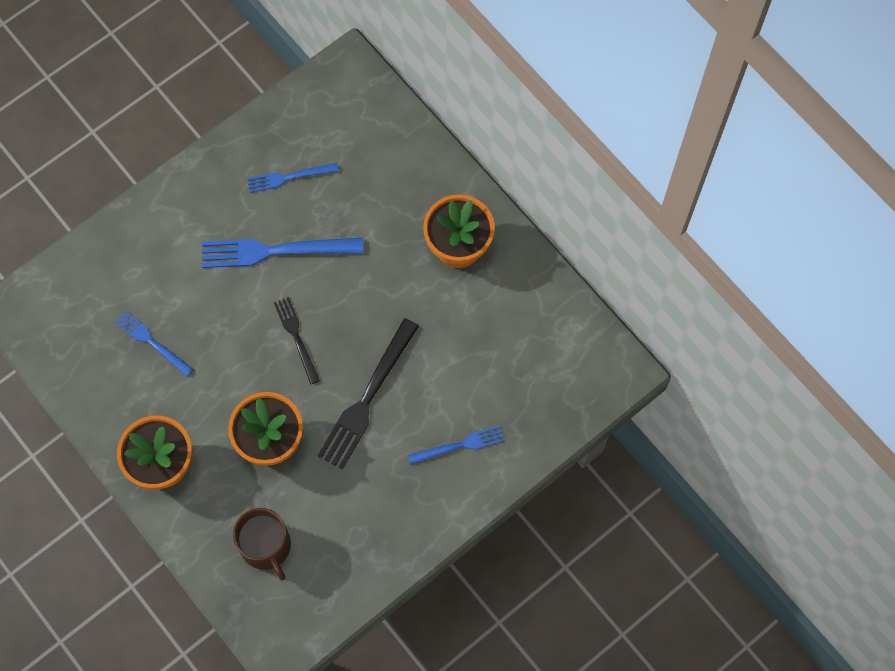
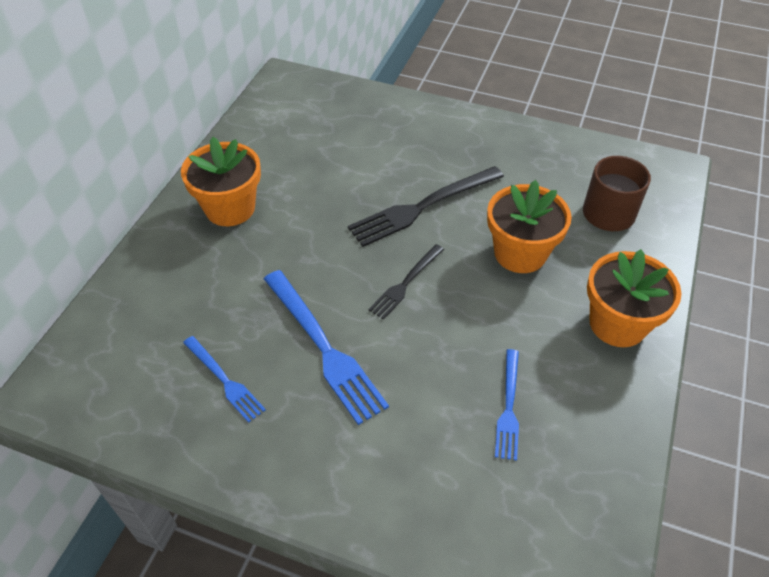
camera: 120 degrees left, 20 degrees down
(367, 397) = (423, 207): black fork -> black fork turned 150 degrees clockwise
(459, 445) = (417, 136): blue fork -> none

